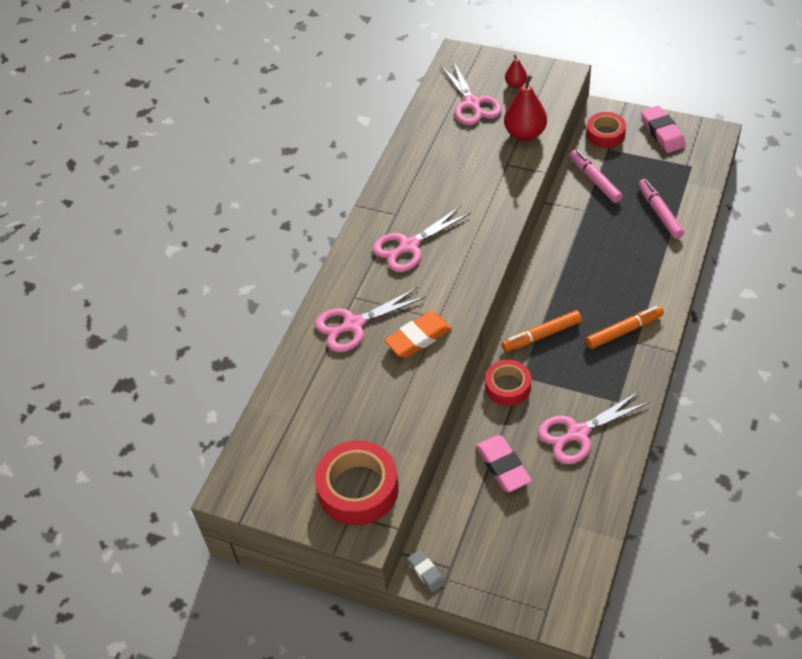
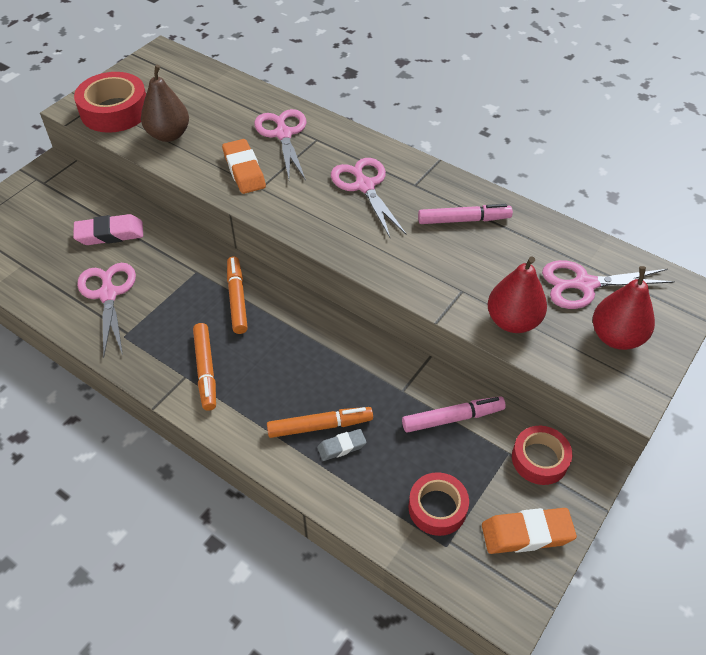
camera: 100 degrees right, 0 degrees up
(384, 420) = (168, 135): none -> brown pear
(426, 572) = (50, 169): grey eraser -> grey eraser (341, 447)
(508, 387) = (191, 258): red tape -> red tape (437, 507)
(515, 84) = (616, 337): red pear -> red pear, size x1.85
(638, 248) = (320, 426): none -> orange marker
(659, 213) = (370, 471): pink marker -> pink marker (463, 220)
(662, 133) = (526, 534): pink eraser -> orange eraser

